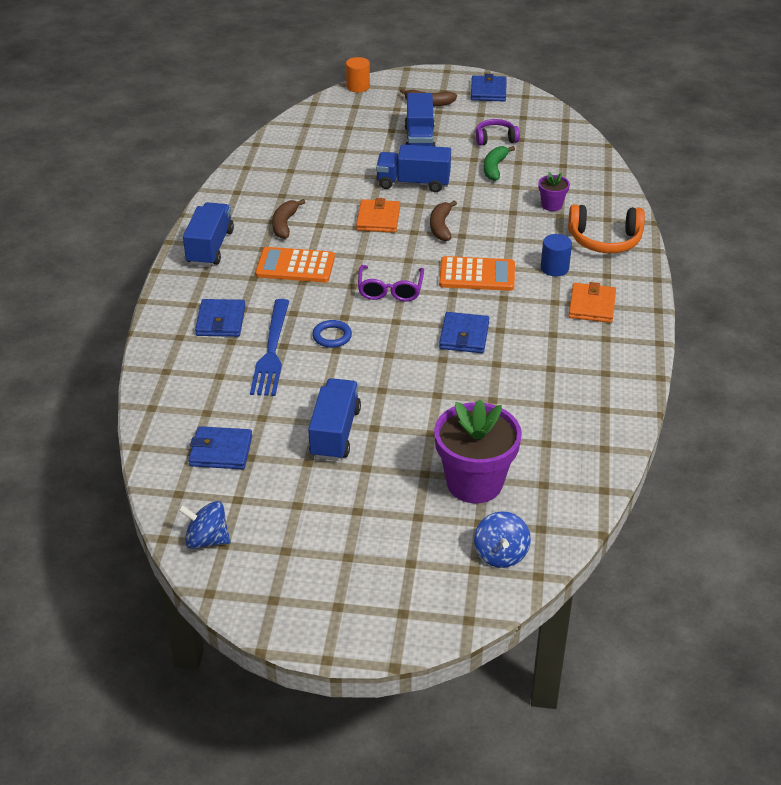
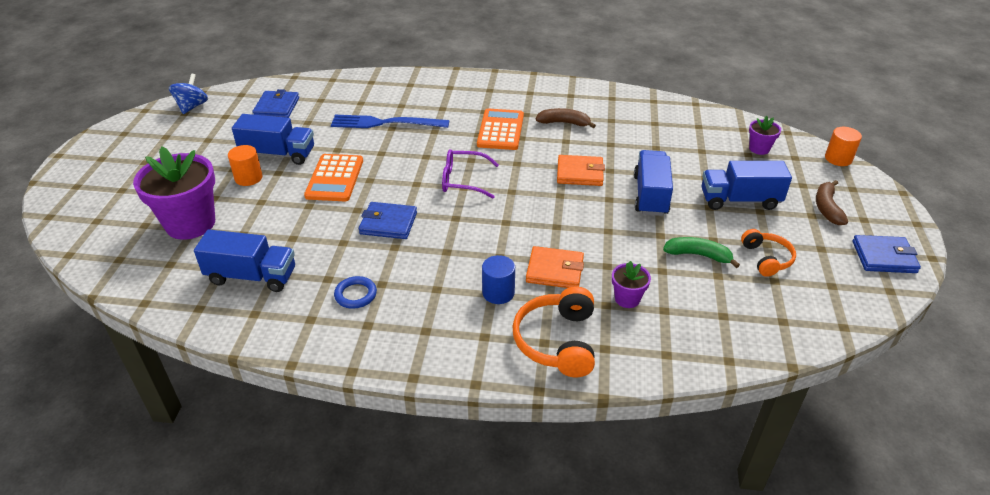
camera: 90 degrees right, 0 degrees up
(210, 247) = (526, 90): blue truck -> blue truck (252, 276)
(221, 321) = (427, 100): blue wallet -> none
(332, 336) = (399, 150): blue ring -> blue ring (355, 295)
(340, 121) = (759, 149): none -> purple flower pot
(385, 450) = (248, 178): none -> orange cylinder
(441, 227) = (571, 212): brown banana -> none
(477, 275) = (486, 234): orange calculator -> orange calculator (334, 178)
(495, 138) = (766, 258): purple headphones -> orange headphones
(501, 554) = (103, 235): blue spinning top -> none
(591, 306) = (427, 318): orange wallet -> orange wallet (555, 270)

